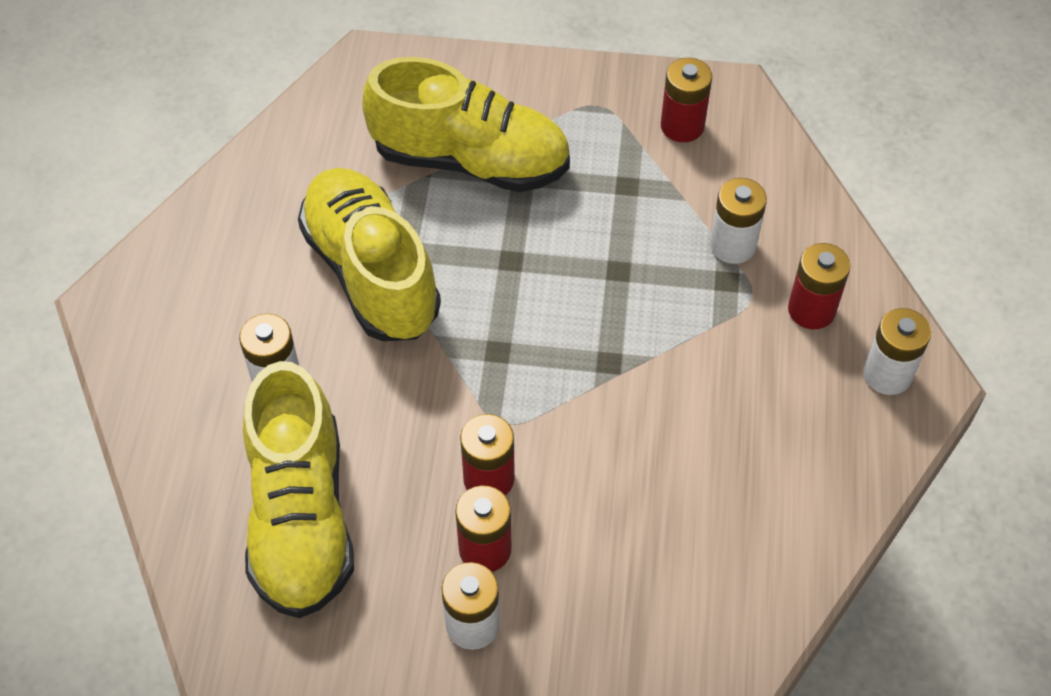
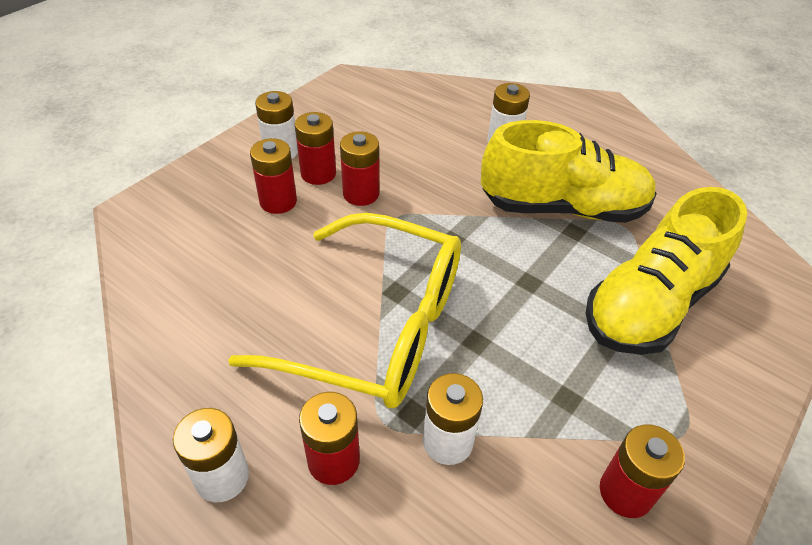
camera: 120 degrees right, 10 degrees down
(301, 517) = (404, 120): yellow shoe -> none
(566, 558) = (278, 201): none -> red battery
(664, 353) = (377, 327): none -> yellow glasses

